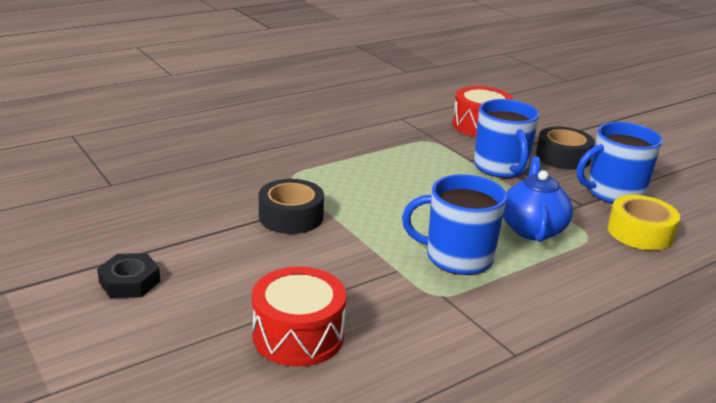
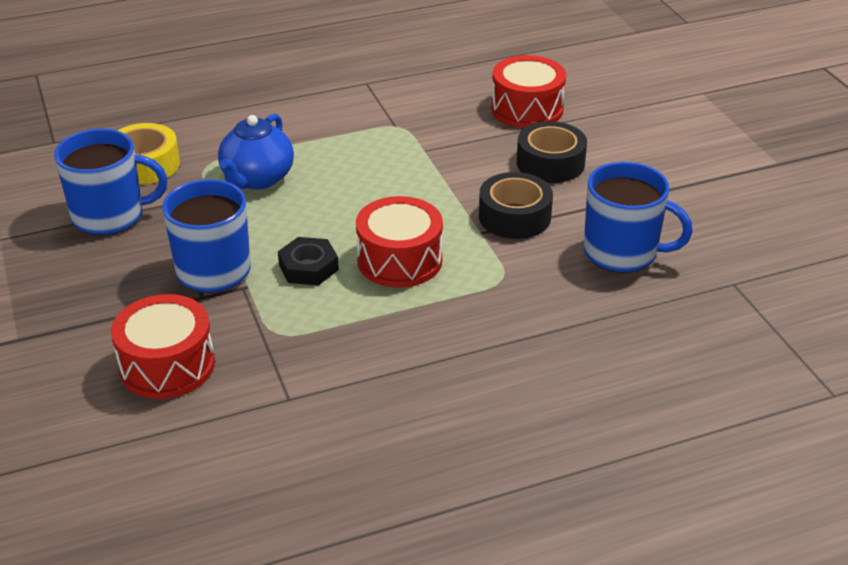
camera: 165 degrees left, 10 degrees up
(129, 282) = (671, 161): black nut -> black nut (308, 267)
(373, 181) = (399, 260): none -> red drum
(457, 257) = (359, 156): blue mug -> blue mug (622, 252)
(562, 157) = (107, 281): black tape -> black tape (550, 163)

